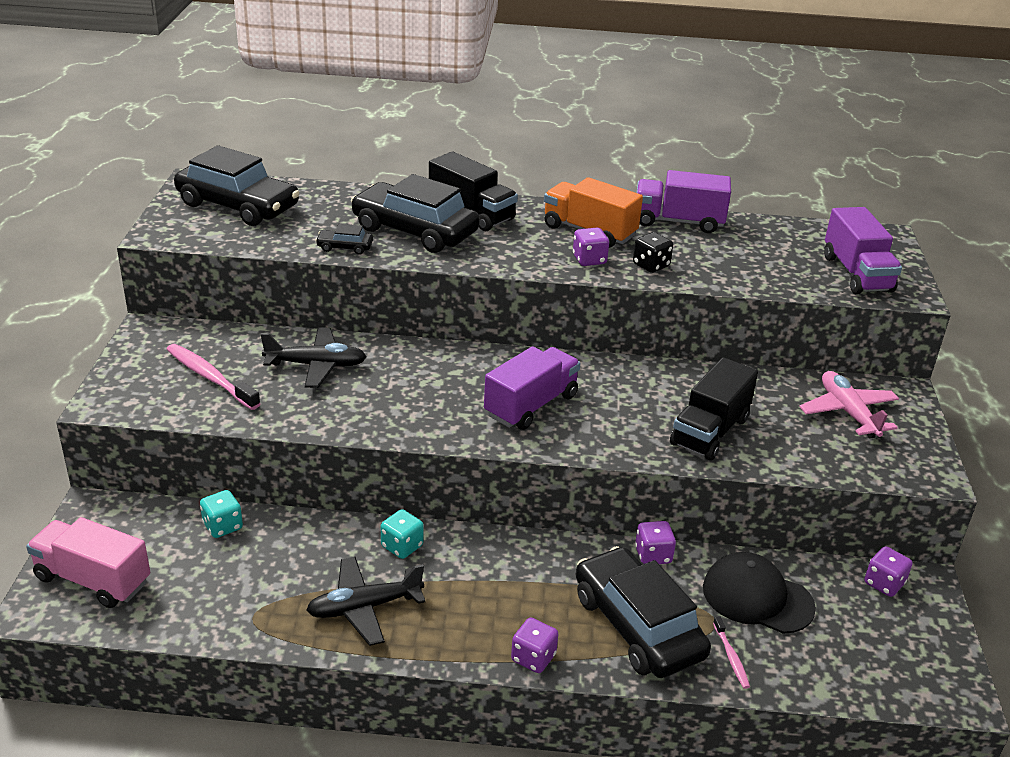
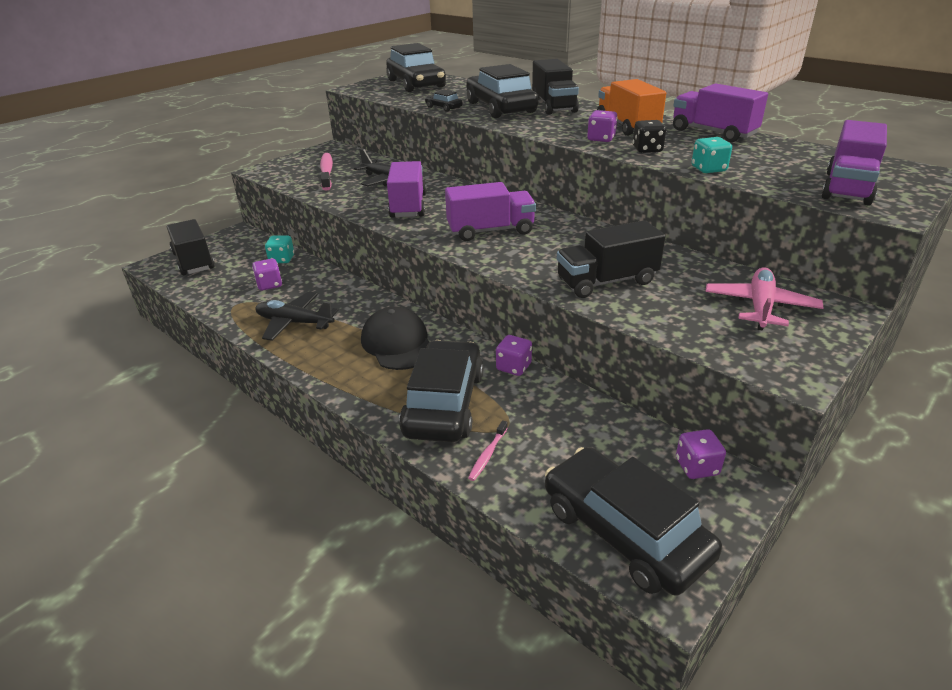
camera: 40 degrees right, 0 degrees up
(93, 580) = (194, 261): pink truck -> black truck
(395, 400) = (408, 206): none -> purple truck
(402, 546) = (358, 301): turquoise dice -> turquoise dice (708, 169)
(533, 658) = (350, 390): purple dice -> purple dice (269, 285)
(757, 597) = (562, 426): black cap -> black cap (398, 343)
(892, 667) = (624, 531): none -> black car

